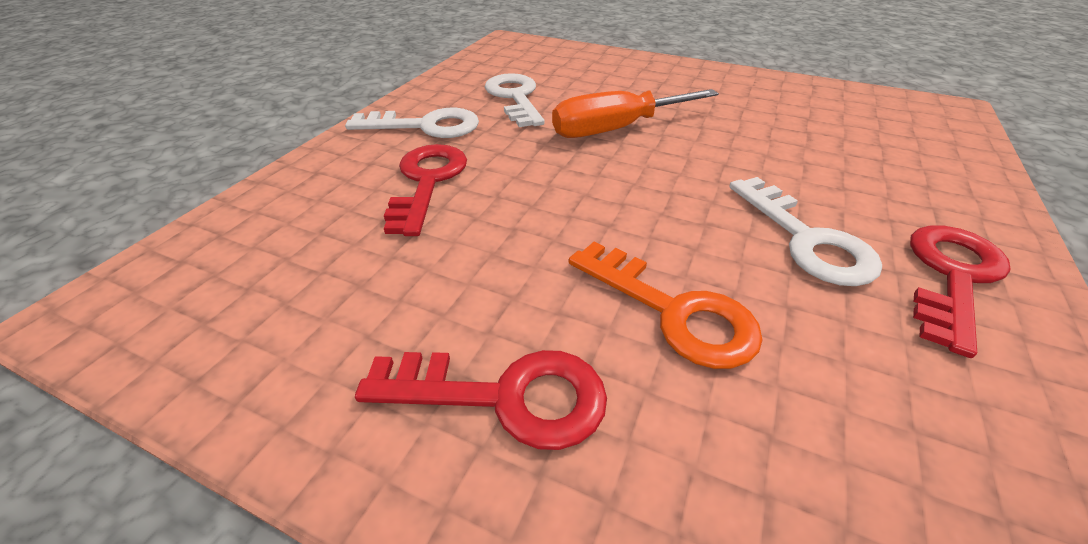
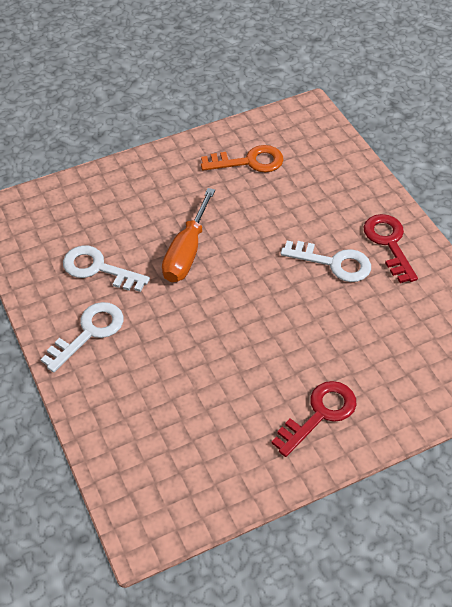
camera: 50 degrees left, 10 degrees up
(427, 182) = (155, 364): red key -> none
(673, 311) = (328, 338): orange key -> orange key (249, 162)

